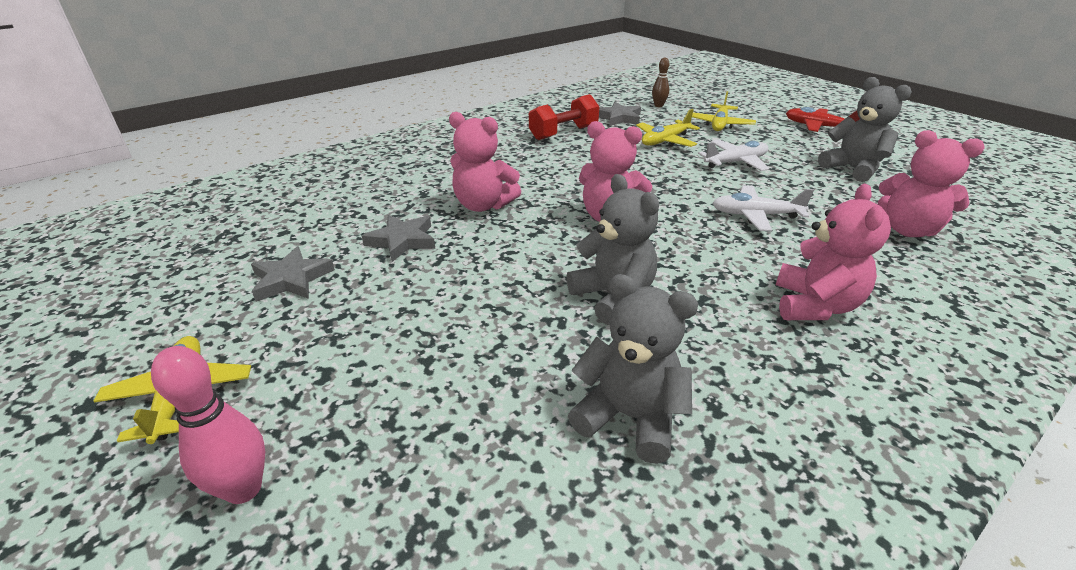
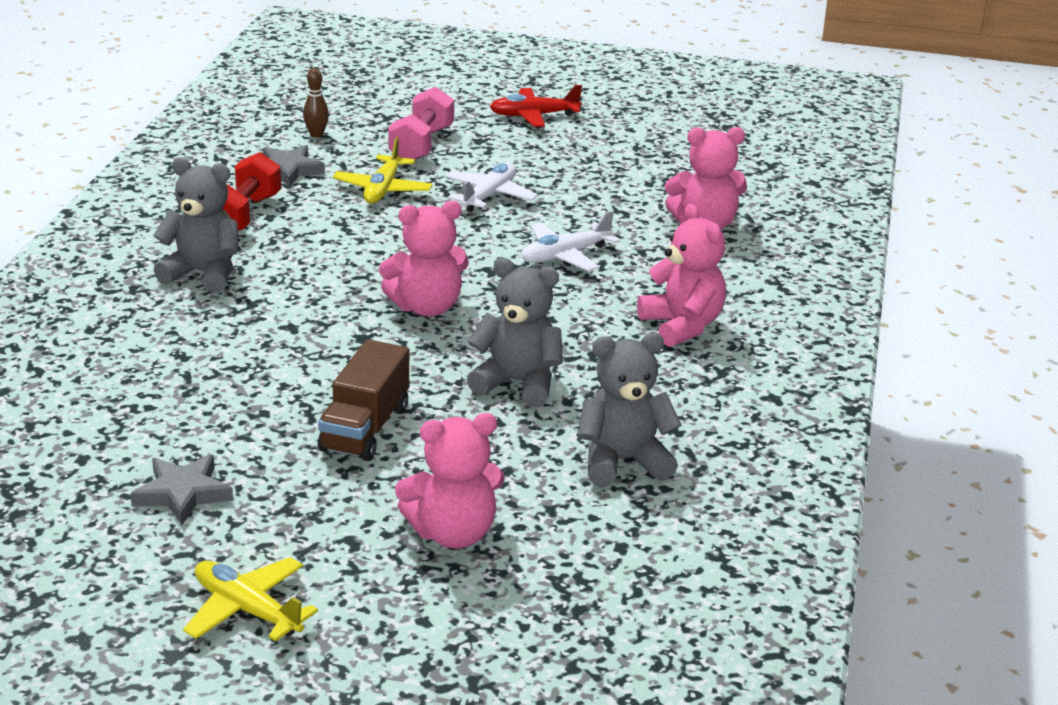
camera: 40 degrees left, 5 degrees down
(244, 489) = (407, 624): pink bowling pin -> none
(402, 241) = (241, 413): grey star -> none
(459, 285) = (365, 429): none -> brown truck
(483, 205) = (274, 343): pink teddy bear -> pink teddy bear (453, 533)
(719, 124) = (421, 145): yellow plane -> pink dumbbell
(852, 169) = (611, 167): grey teddy bear -> grey teddy bear (203, 273)

